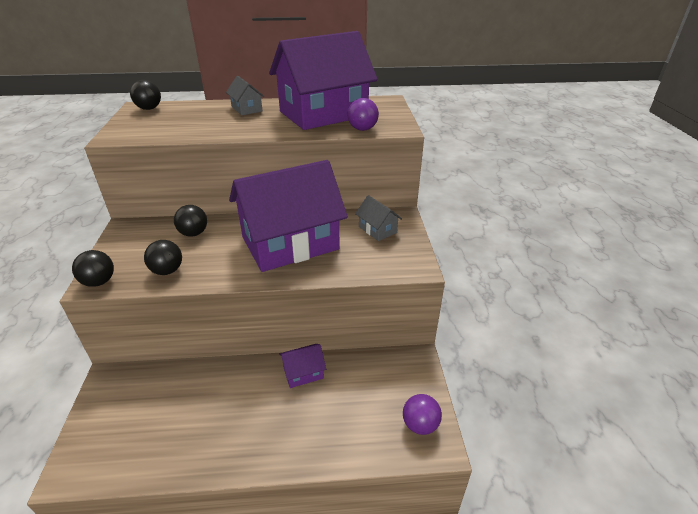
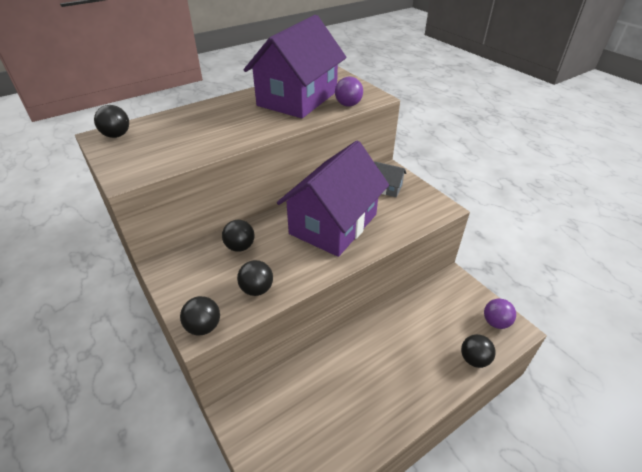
camera: 30 degrees left, 5 degrees up
(247, 109) = (221, 110): grey house -> none
(303, 373) = (389, 326): purple house -> none
(357, 449) = (474, 359): none -> black ball

